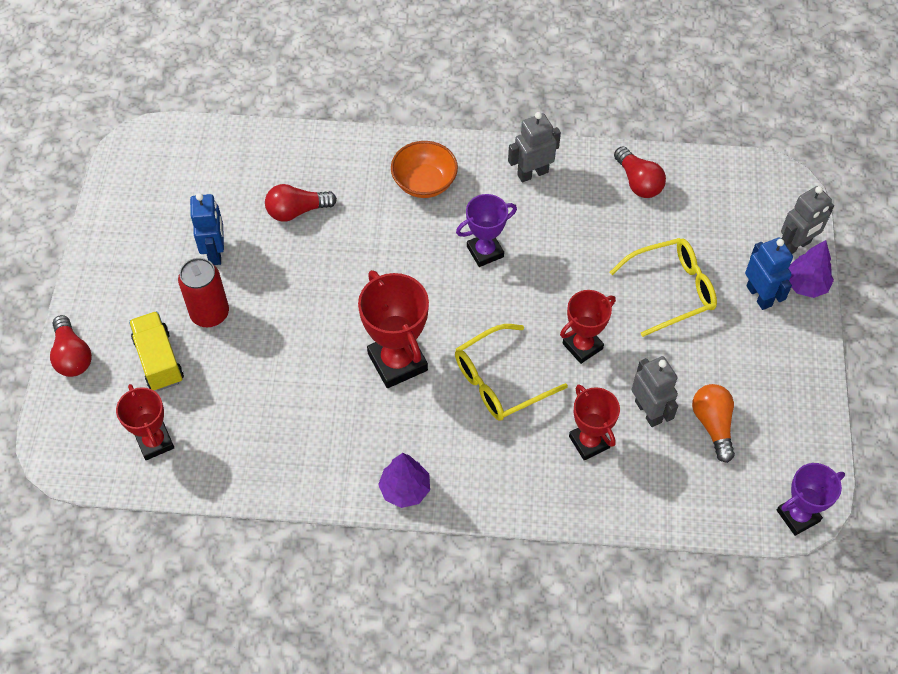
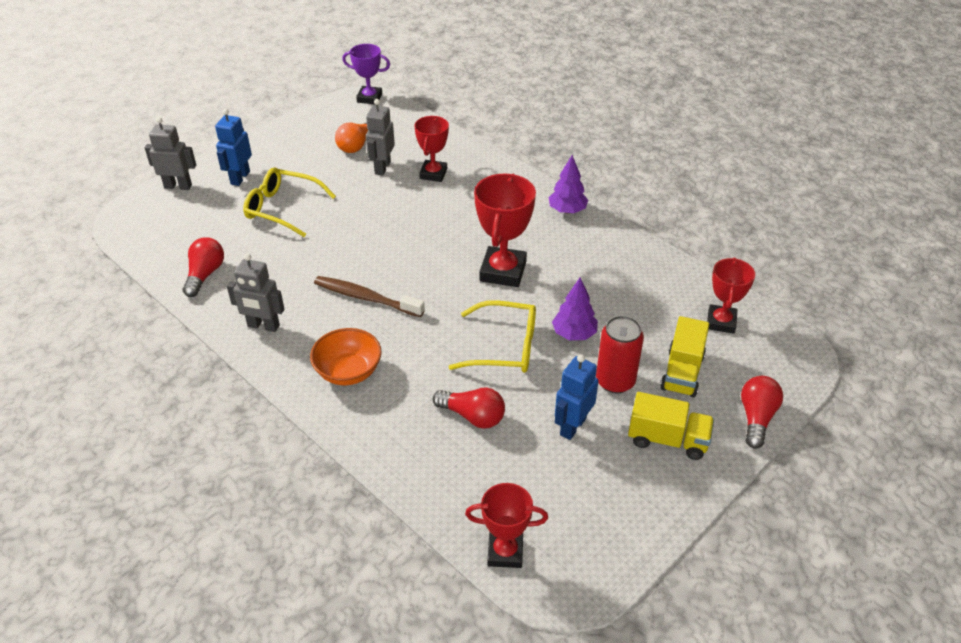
camera: 140 degrees left, 15 degrees down
(134, 289) = (667, 439): none -> yellow truck
(485, 251) = (365, 298): purple trophy -> brown toothbrush
(499, 381) = (449, 226): yellow glasses -> yellow glasses (505, 347)
(582, 346) = (376, 214): red trophy -> red trophy (505, 552)
(805, 285) = (207, 168): purple tree -> purple tree (574, 334)

